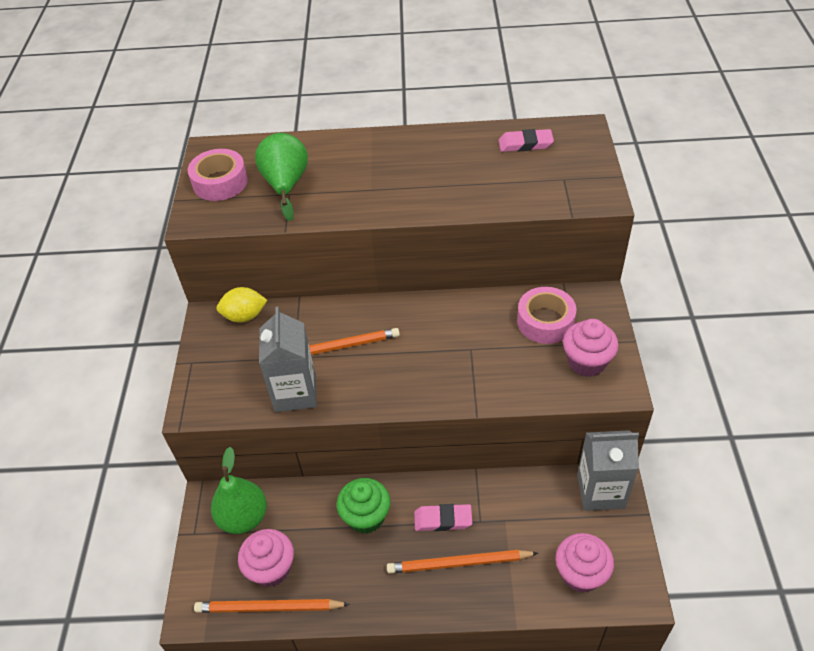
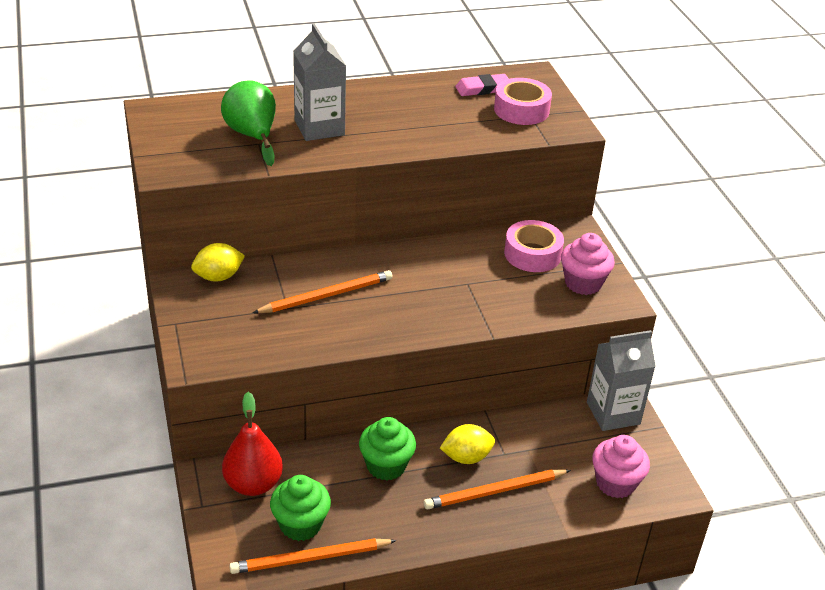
camera: 20 degrees left, 10 degrees down
(220, 182) = (179, 137): pink tape -> pink tape (521, 110)
(243, 517) = (253, 484): green pear -> red pear
(271, 569) = (300, 524): pink cupcake -> green cupcake
(295, 392) = (301, 337): grey carton -> grey carton (319, 127)
(443, 519) = (466, 457): pink eraser -> yellow lemon

